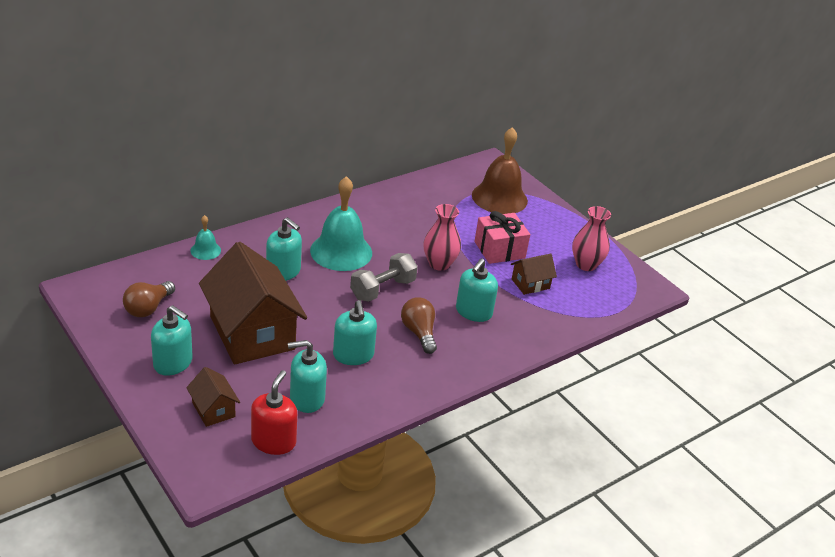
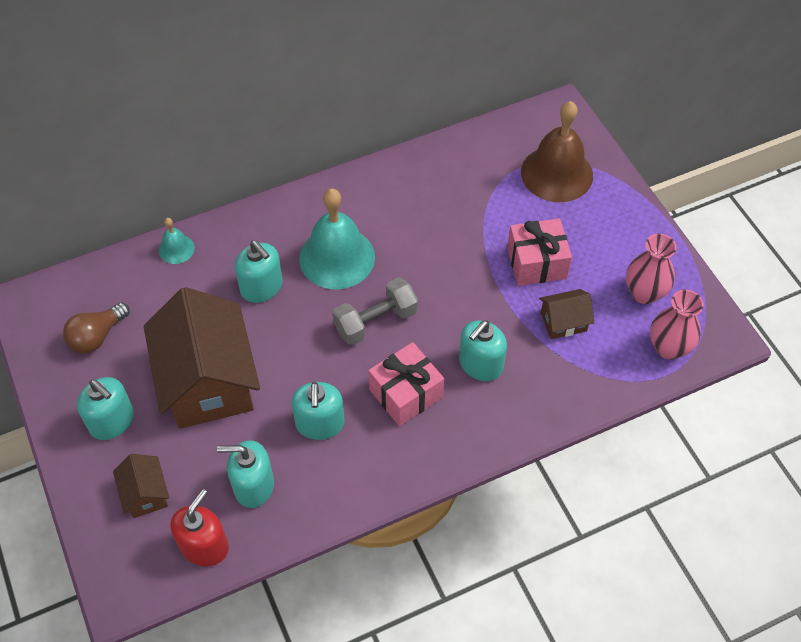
camera: 15 degrees right, 20 degrees up
(419, 333) = (406, 393): brown light bulb -> pink gift
(439, 264) = (454, 283): pink vase -> pink vase (668, 348)

